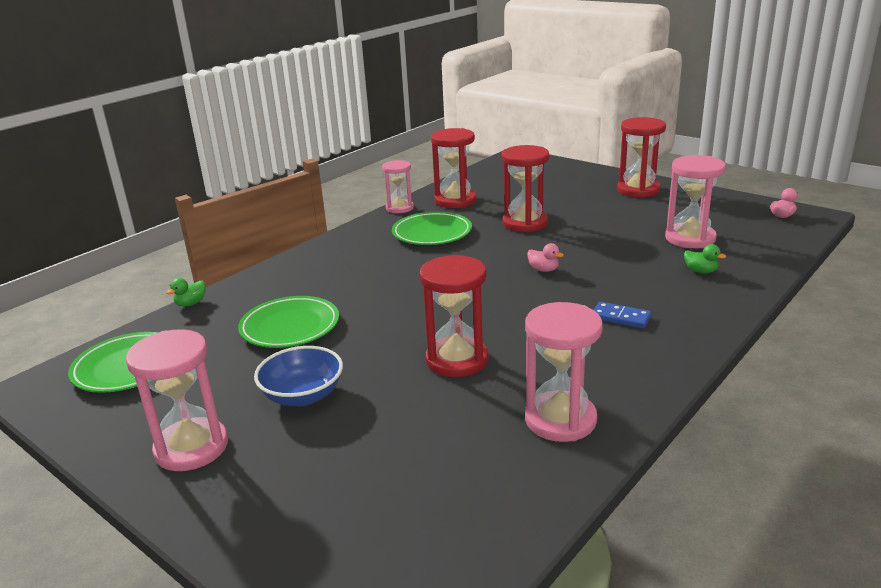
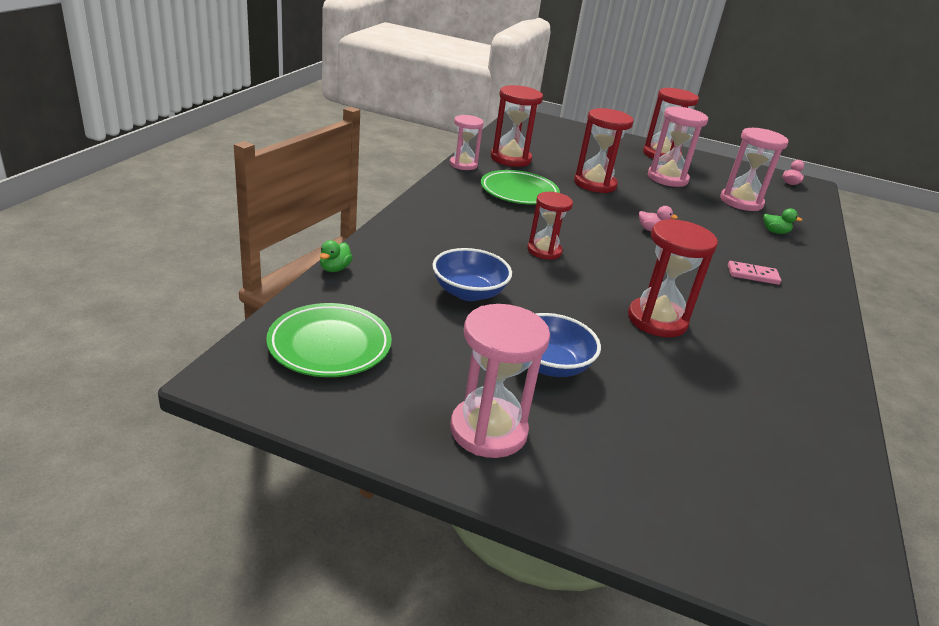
camera: 25 degrees left, 5 degrees up
(290, 327) = (469, 292): green plate -> blue bowl
(402, 290) = (544, 251): none -> red hourglass
(560, 419) = (790, 371): pink hourglass -> pink hourglass (667, 178)
(621, 317) = (752, 275): blue domino -> pink domino

